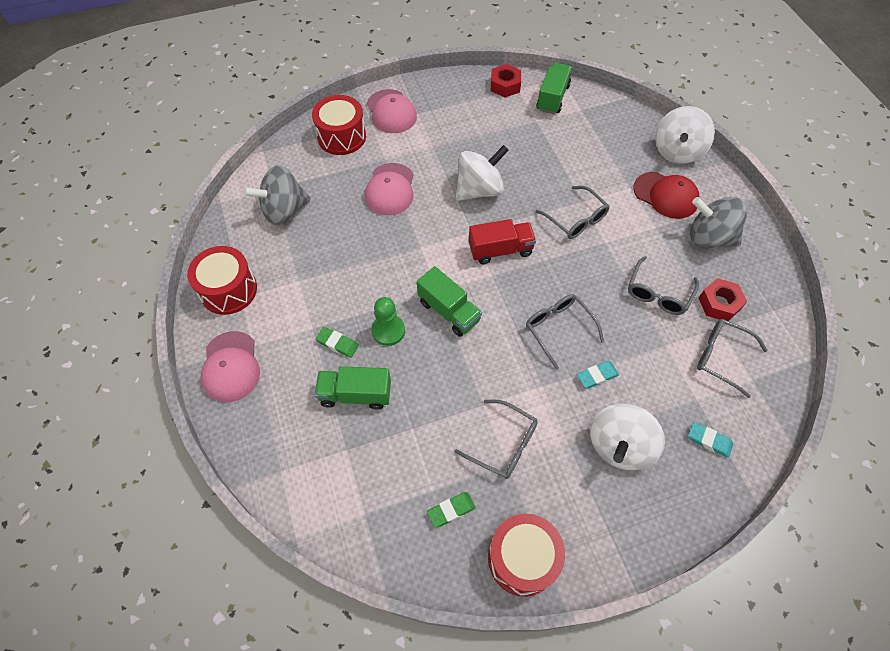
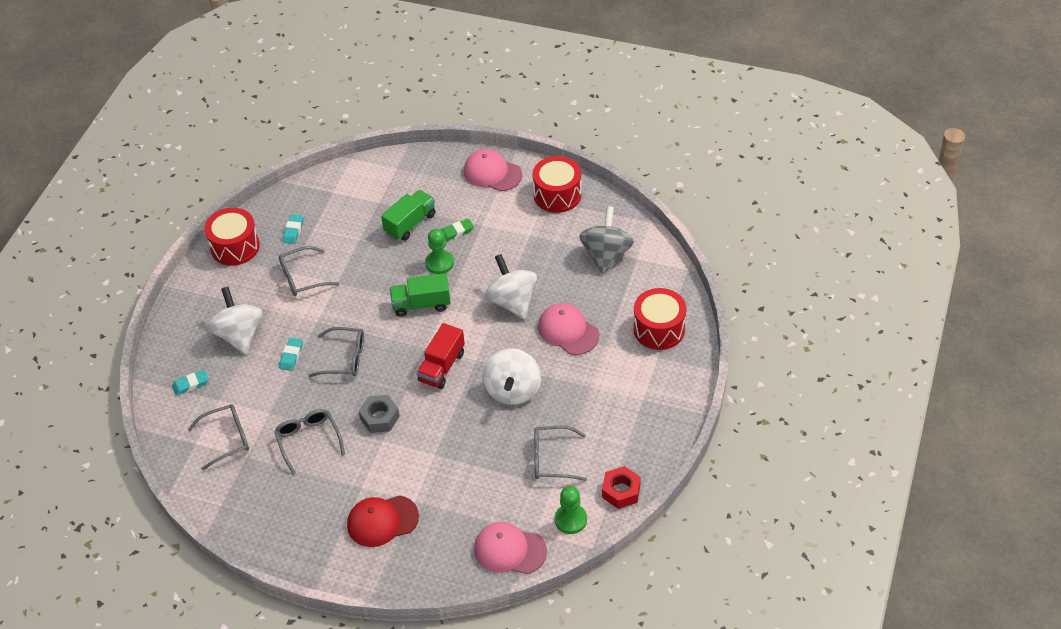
camera: 130 degrees right, 10 degrees down
(391, 112) = (661, 380): pink cap -> pink cap (509, 550)
(451, 510) = (293, 231): green eraser -> turquoise eraser
(552, 98) = (570, 520): green truck -> green pawn
(576, 219) = (422, 436): grey glasses -> grey glasses (552, 459)
(588, 259) = (380, 418): none -> grey nut
(677, 151) = (416, 571): white spinning top -> white spinning top (512, 301)
(709, 238) = (315, 517): grey spinning top -> none
(719, 304) = (261, 473): red nut -> none

